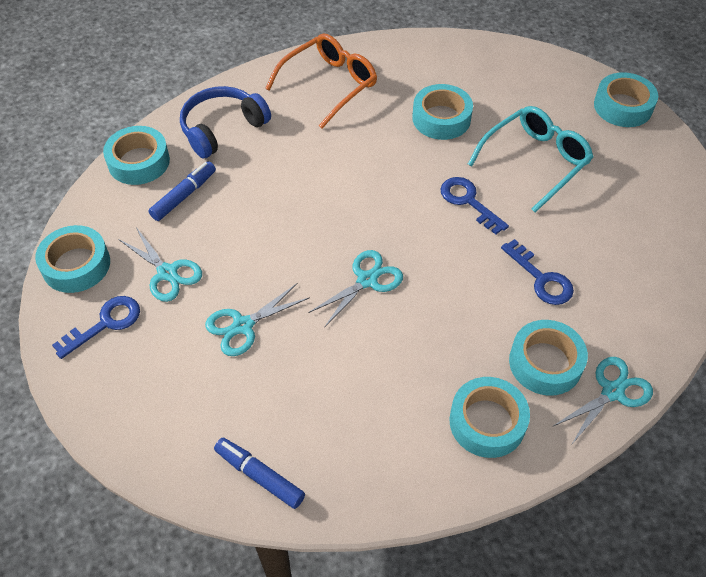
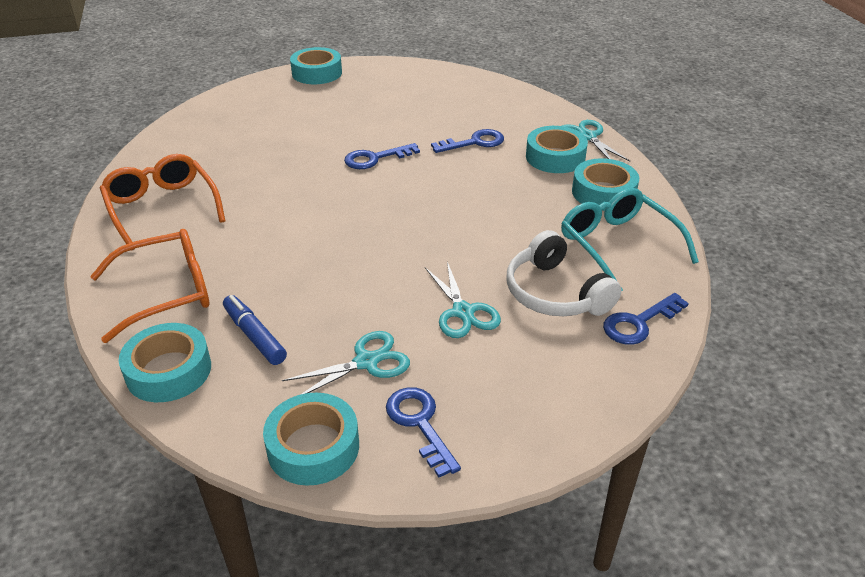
camera: 75 degrees left, 15 degrees down
(222, 128) = (166, 292): blue headphones -> orange glasses
(259, 476) = (639, 323): blue marker -> blue key
(288, 396) = (555, 293): none -> white headphones
(367, 280) = (438, 226): turquoise scissors -> none
(441, 118) = (265, 153): turquoise tape -> none
(535, 161) = (350, 120): turquoise glasses -> turquoise glasses (618, 245)

